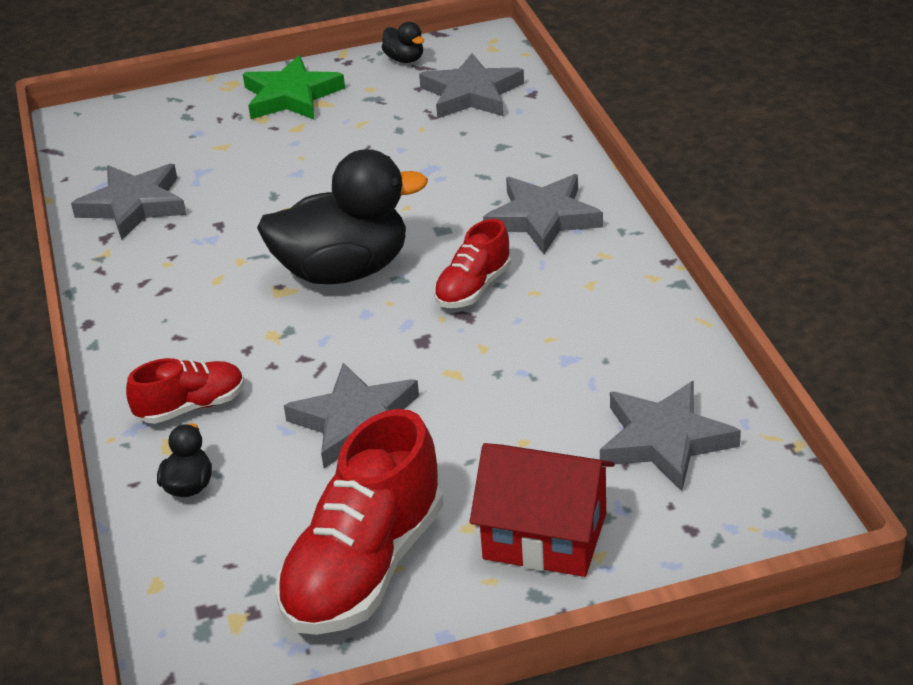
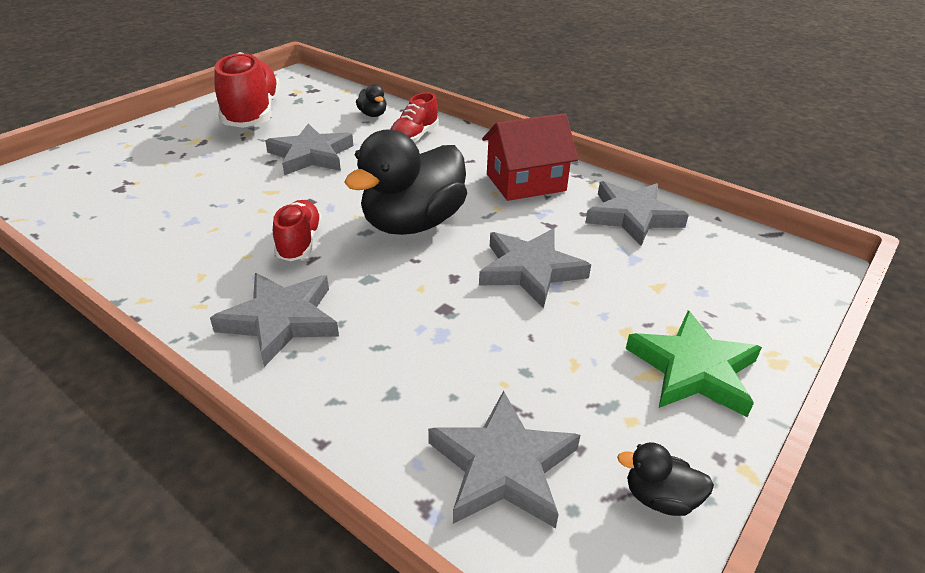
camera: 140 degrees right, 0 degrees up
(545, 536) = (162, 143): red house -> red house (526, 182)
(664, 440) = (100, 197): grey star -> grey star (530, 270)

